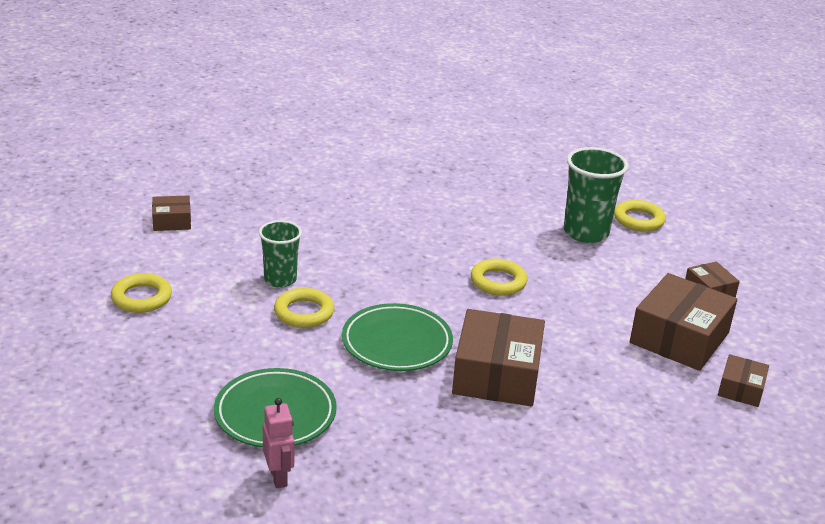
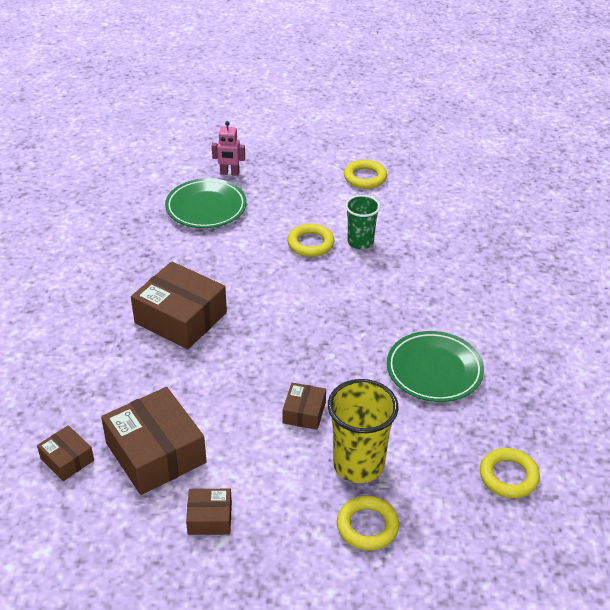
camera: 115 degrees right, 10 degrees up
(172, 221) = (469, 206): brown box -> brown box (304, 412)
(279, 477) = (149, 197): pink robot -> pink robot (229, 173)
(397, 343) = (248, 279): green plate -> green plate (434, 370)
(498, 282) = (301, 363): yellow ring -> yellow ring (508, 476)
(586, 232) = (358, 464): green cup -> yellow cup

